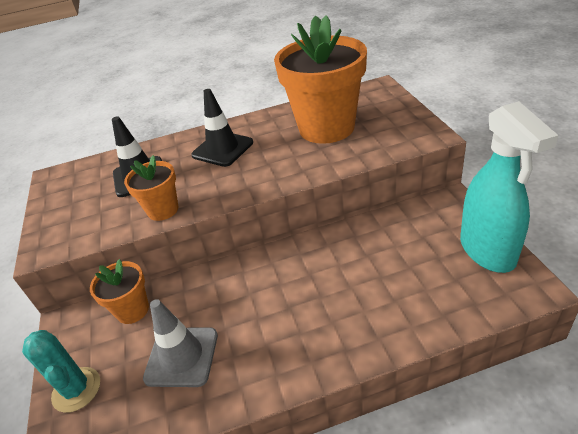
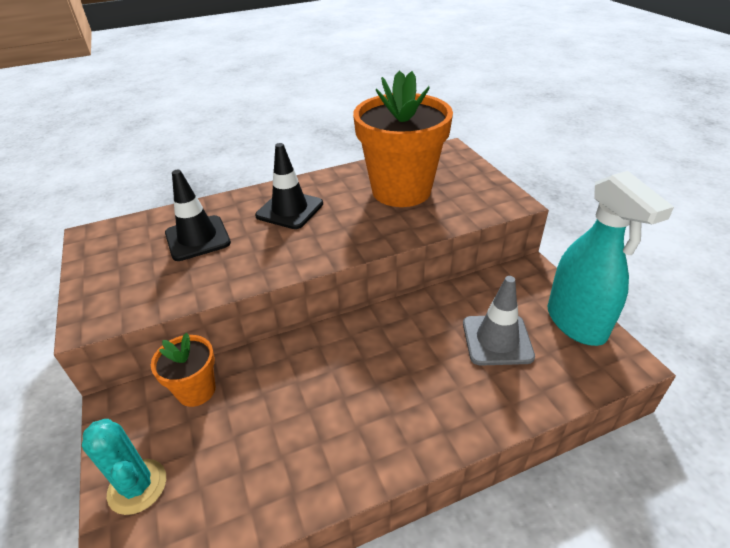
camera: 10 degrees left, 0 degrees up
(163, 210) = (230, 276): orange flower pot -> none
(182, 356) = (261, 443): grey traffic cone -> grey traffic cone (497, 340)

